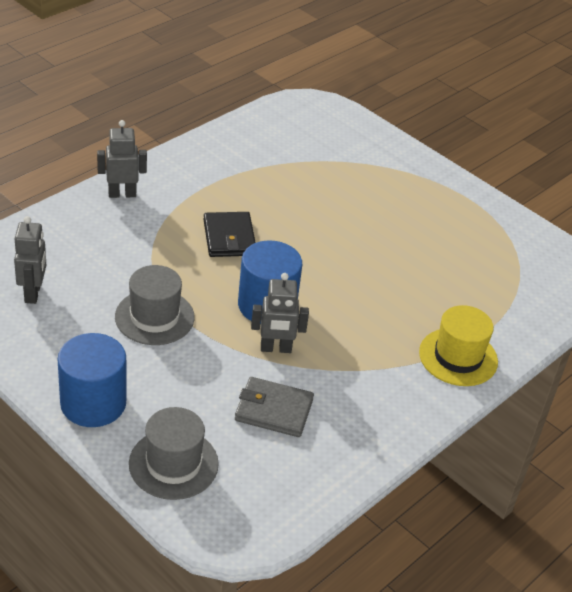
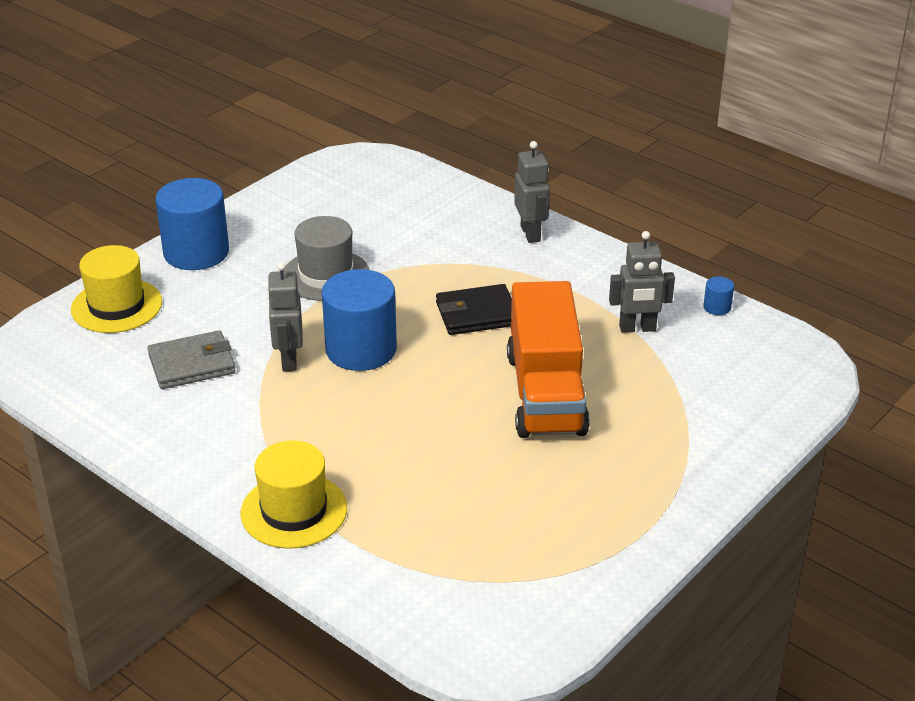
camera: 90 degrees right, 5 degrees down
(33, 293) = (347, 201): grey robot -> grey robot (637, 328)
(173, 464) = (116, 306): grey hat -> yellow hat
(242, 126) = (717, 307): none -> blue cylinder
(274, 410) = (192, 364): grey wallet -> grey wallet turned 60 degrees clockwise
(332, 218) = (546, 393): none -> orange truck

